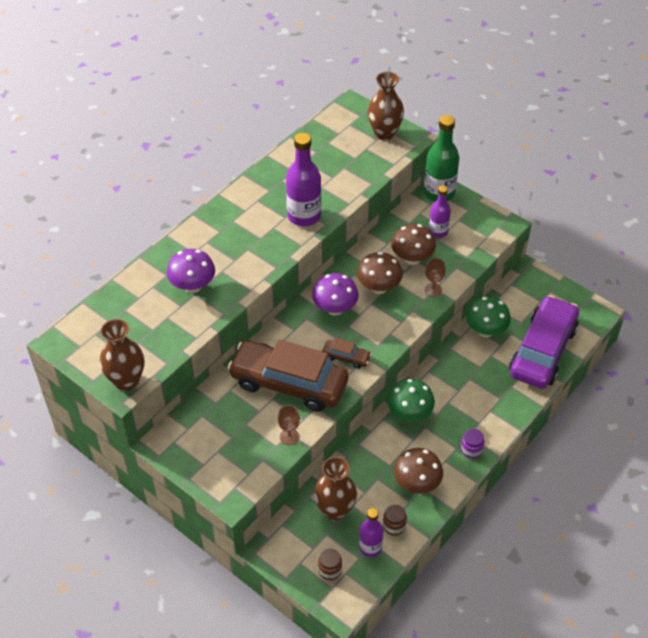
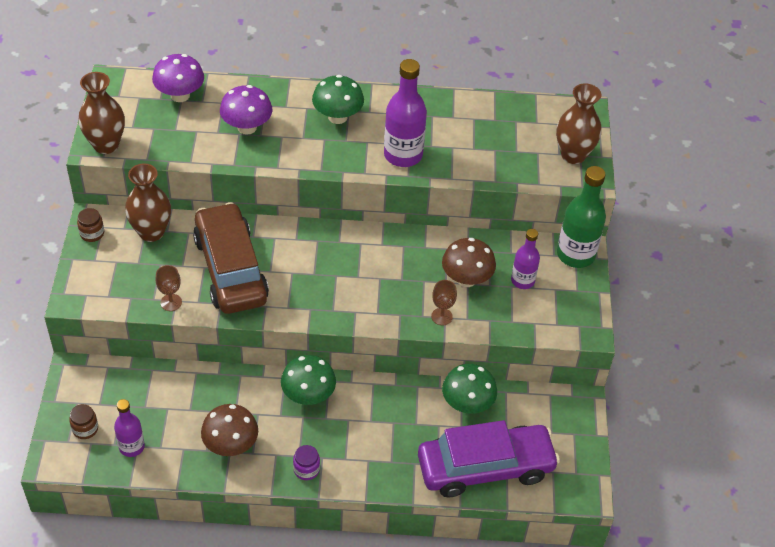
camera: 50 degrees right, 0 degrees up
(233, 230) = (337, 117): none -> green mushroom
(335, 308) = (348, 254): purple mushroom -> purple mushroom (180, 95)
(335, 510) = (152, 397): brown vase -> brown vase (151, 232)
(346, 357) = (297, 294): brown car -> none
(378, 287) = (405, 273): brown mushroom -> none
(394, 526) = (169, 453): brown jar -> brown jar (92, 233)

